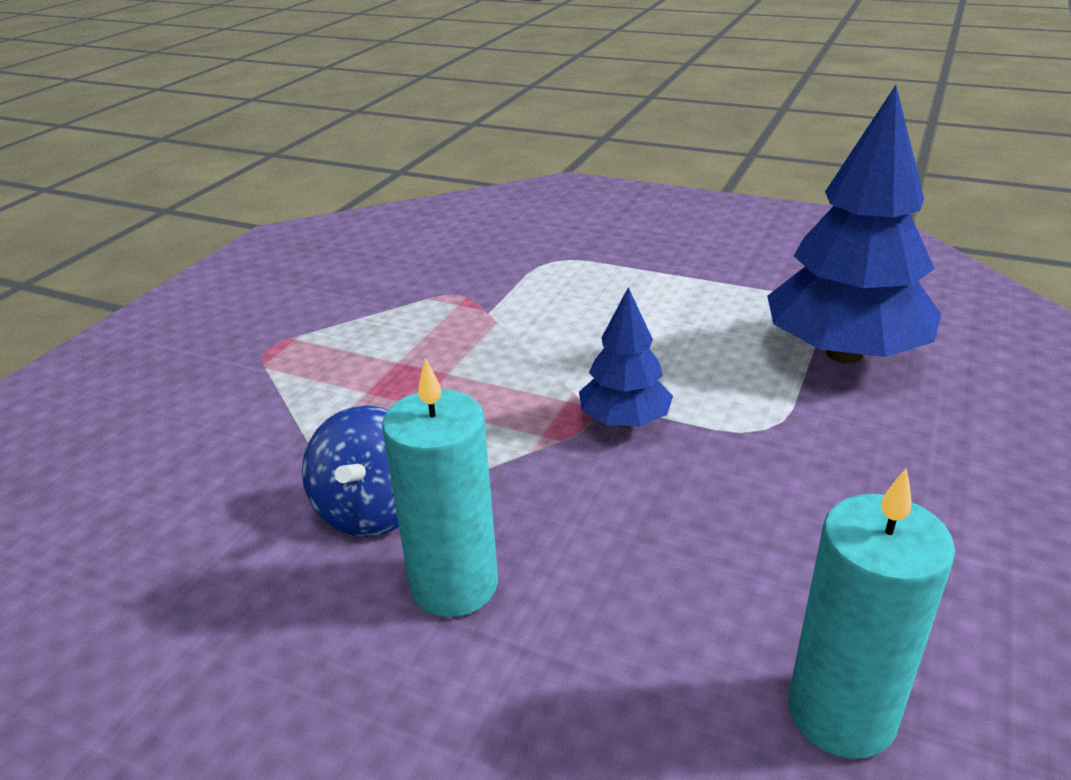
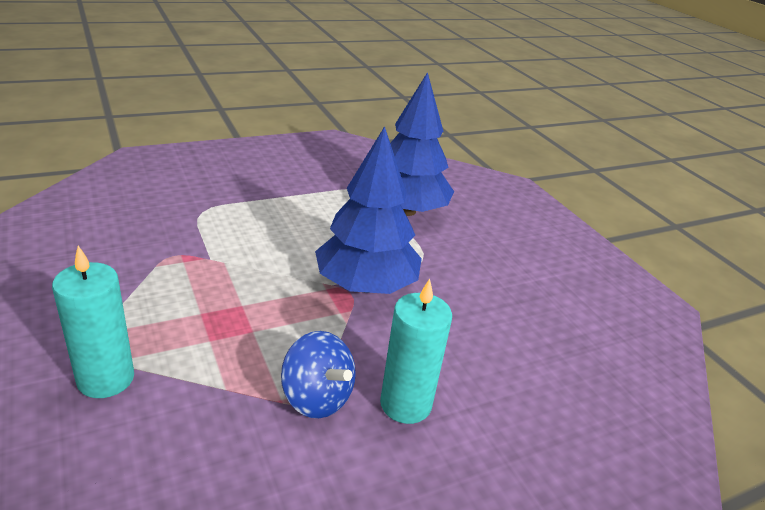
camera: 55 degrees left, 0 degrees up
(624, 421) = (365, 285): blue tree -> blue tree, size x1.92
(841, 713) = (577, 355): turquoise candle -> turquoise candle (106, 379)

